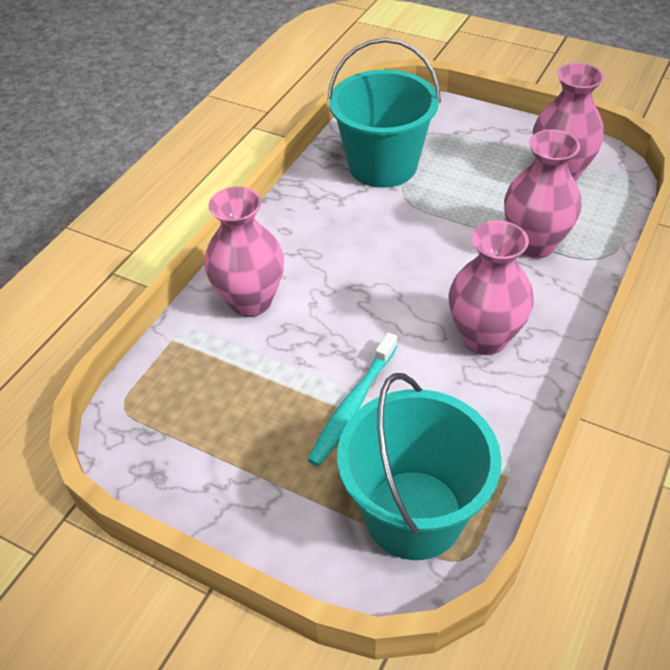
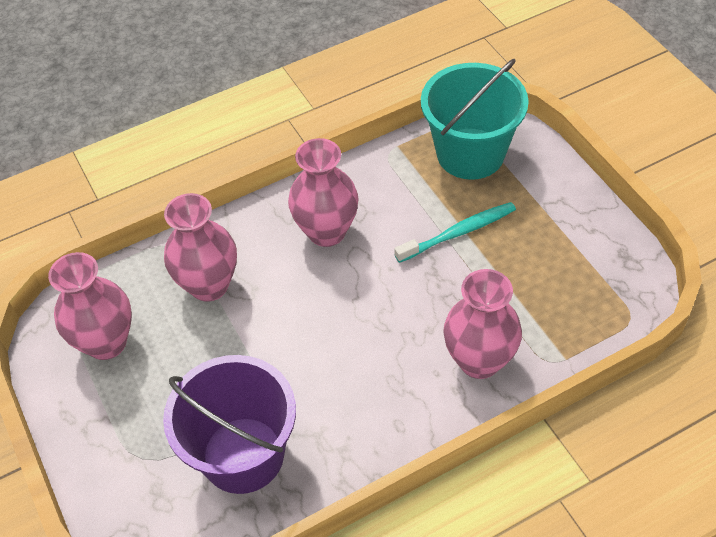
camera: 145 degrees left, 5 degrees up
(382, 165) = (243, 455): turquoise bucket -> purple bucket

